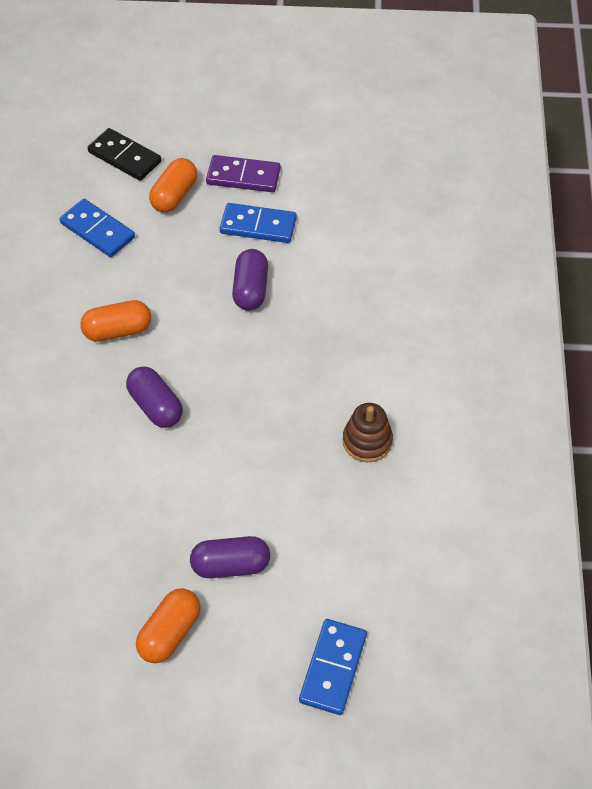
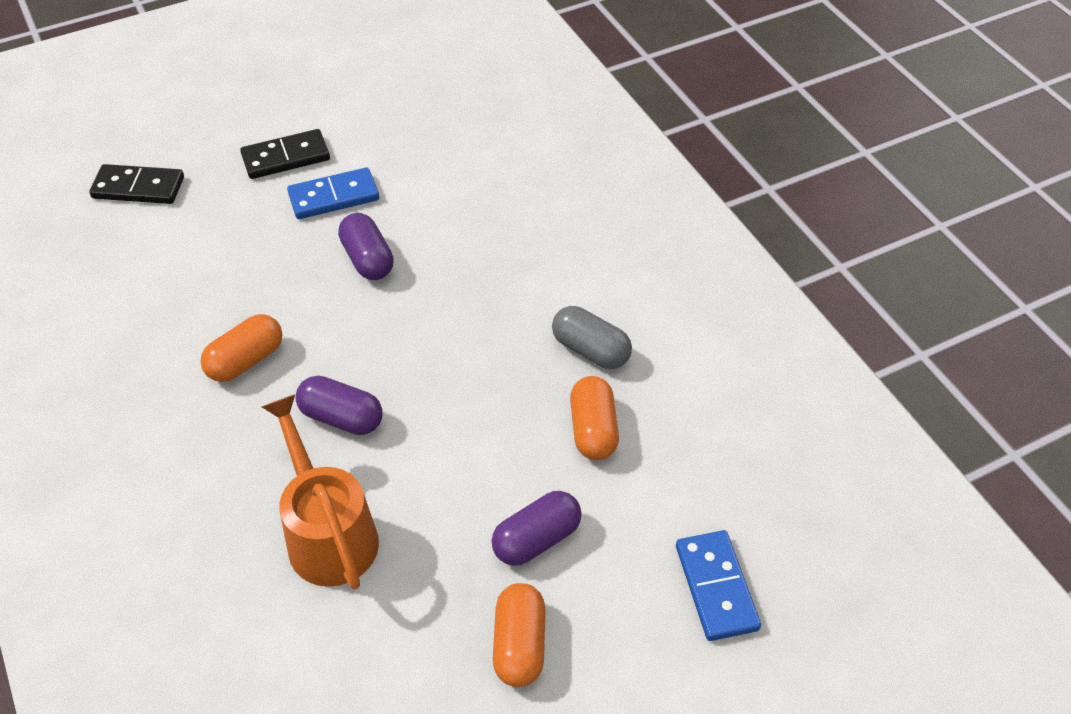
camera: 30 degrees left, 5 degrees down
(95, 486) = (327, 532): none -> orange watering can
(97, 230) = (154, 270): blue domino -> none
(174, 195) = (221, 203): orange capsule -> orange capsule (593, 430)
(243, 176) = (286, 157): purple domino -> black domino
(367, 441) = (590, 350): brown stacking toy -> grey capsule

